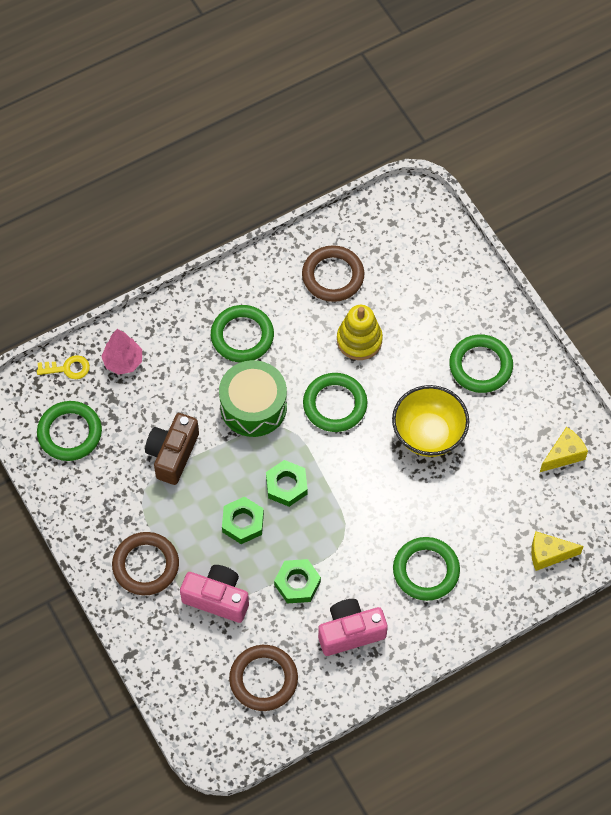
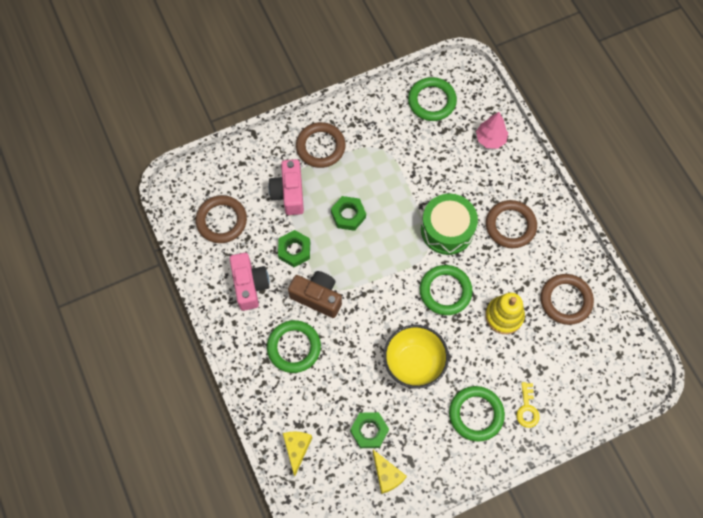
camera: 95 degrees right, 5 degrees up
(67, 368) = (486, 101): yellow key -> yellow key (527, 409)
(172, 454) = (409, 169): brown camera -> brown camera (317, 297)
(217, 598) = (289, 193): pink camera -> pink camera turned 150 degrees clockwise
(242, 336) = (510, 225): green ring -> brown ring
(286, 485) = (376, 249): green nut -> green nut (369, 431)

